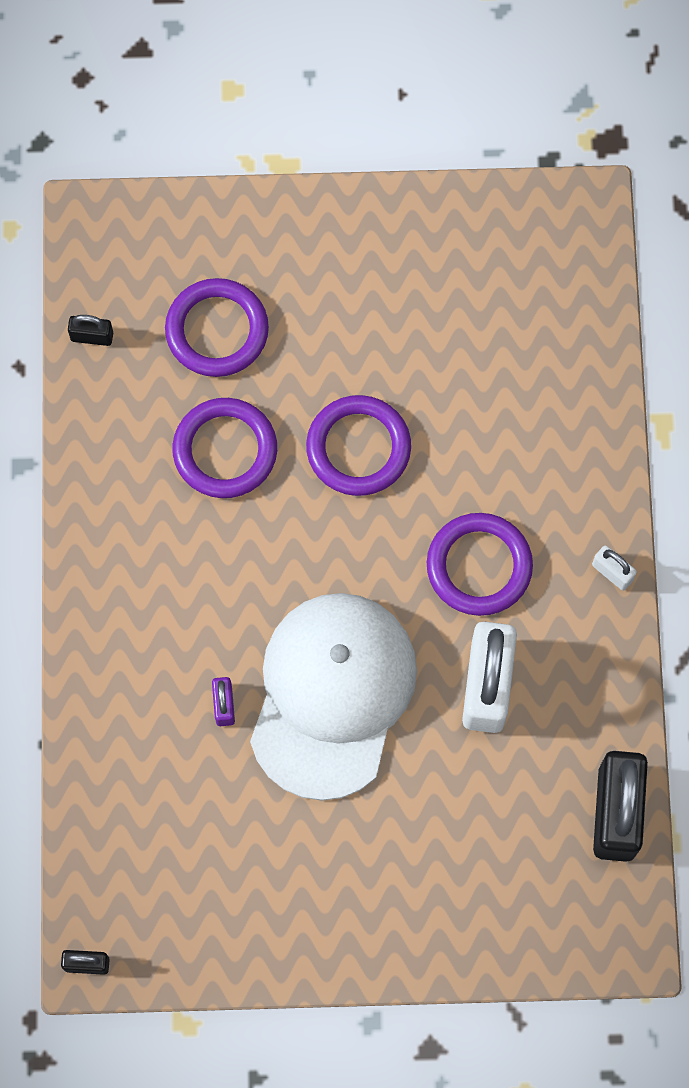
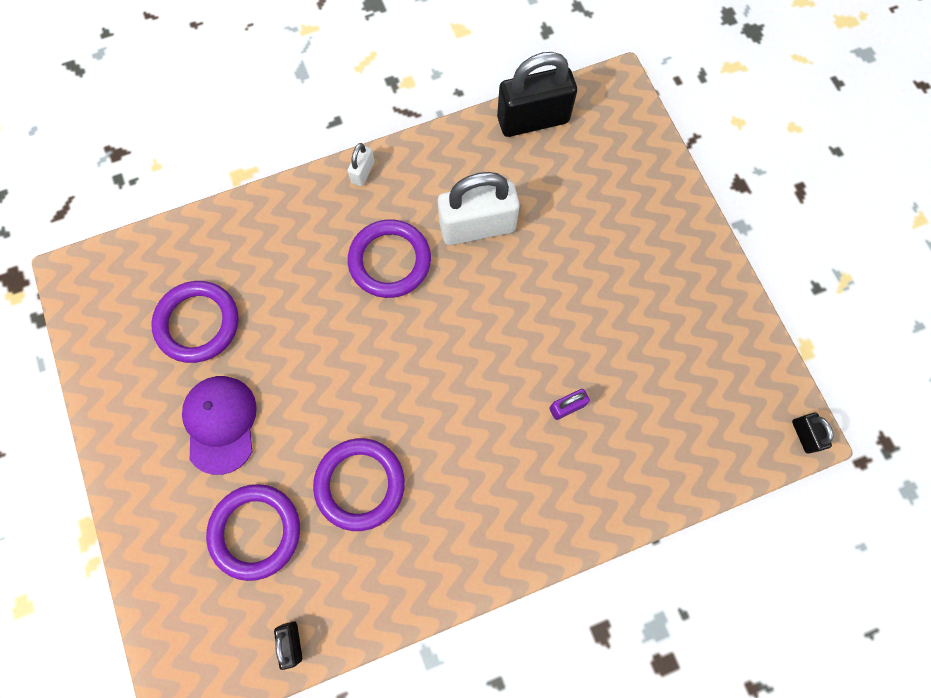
camera: 110 degrees left, 0 degrees up
(332, 695) = (527, 330): white cap -> none
(348, 324) = (220, 424): none -> purple cap
(358, 448) = (324, 379): purple ring -> purple ring (198, 323)

